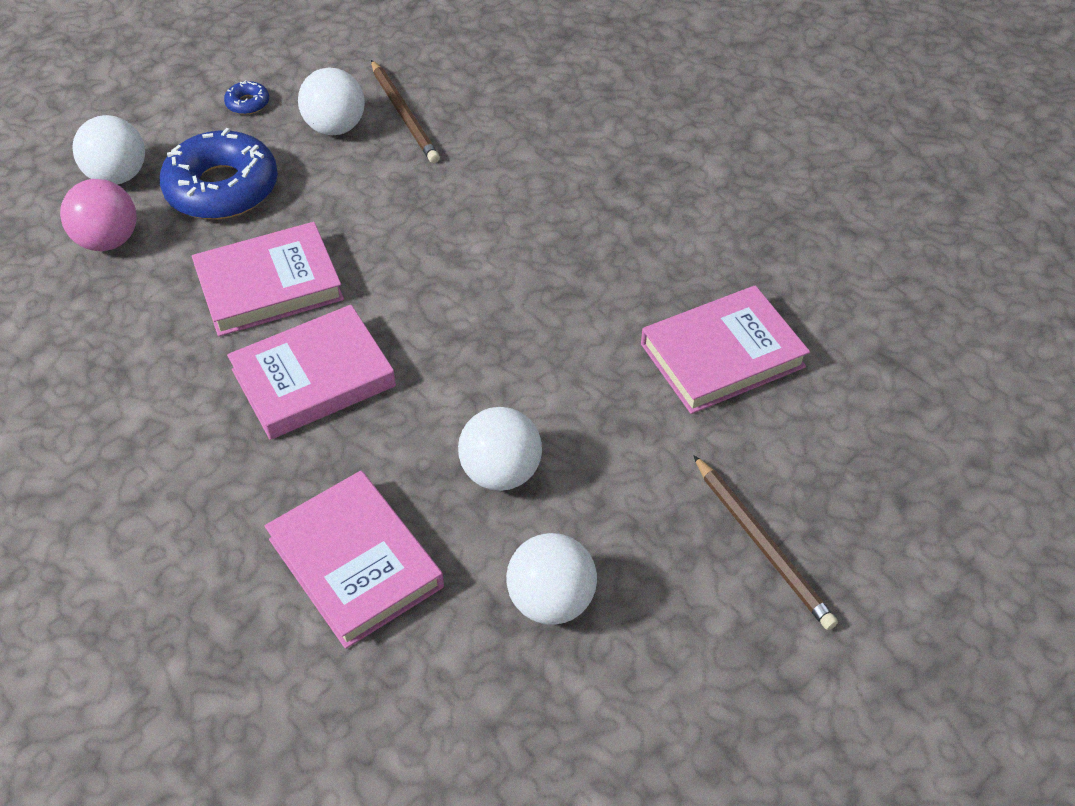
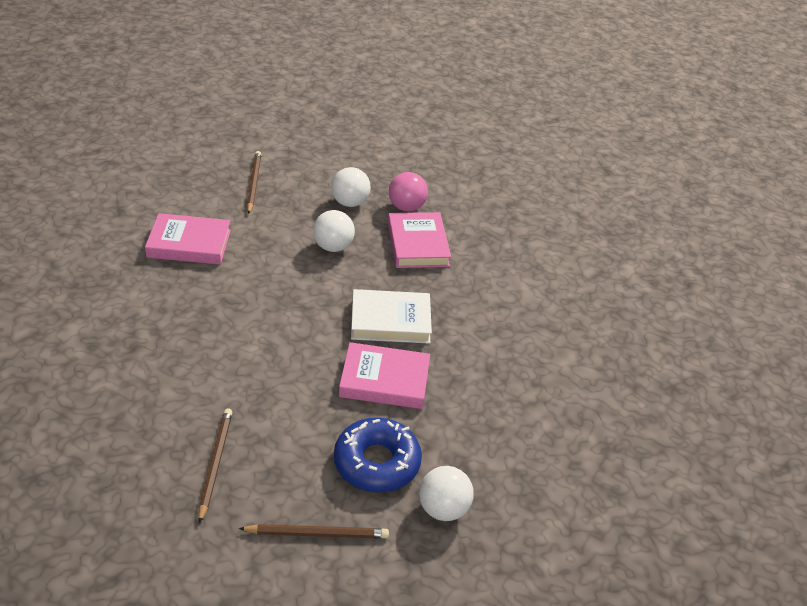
camera: 155 degrees left, 10 degrees down
(108, 241) = (468, 457): pink ball -> pink ball (406, 207)
(248, 103) = (317, 533): blue donut -> brown pencil
(313, 378) = (390, 321): pink book -> white book
(335, 127) = (270, 476): white ball -> none

